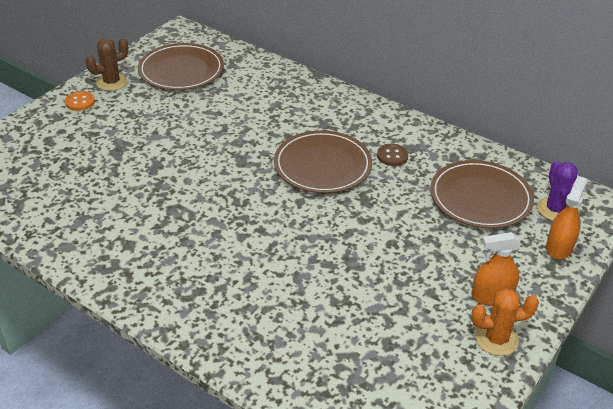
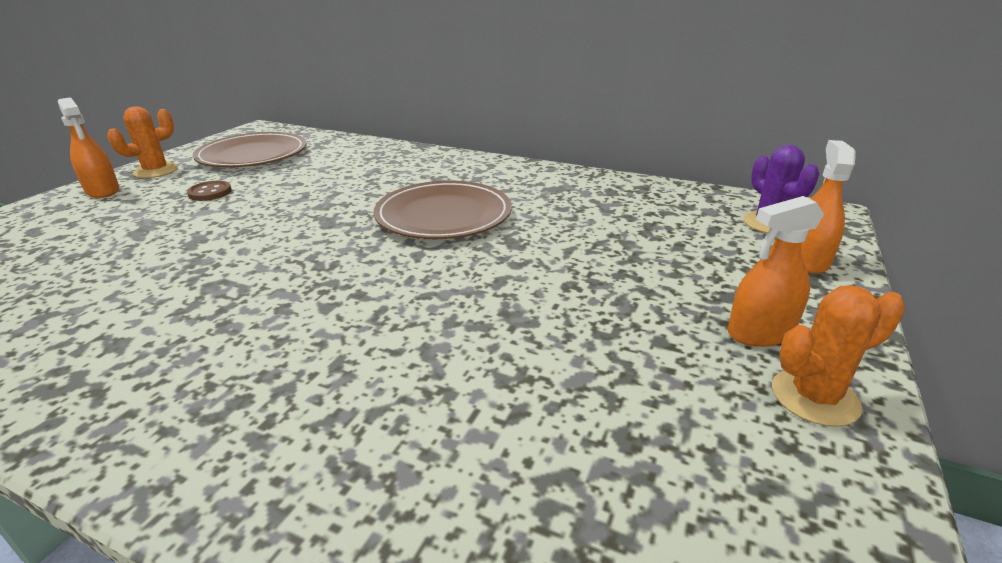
camera: 10 degrees left, 10 degrees down
(80, 102) = (103, 191): orange button -> orange spray bottle
(112, 82) = (156, 171): brown cactus -> orange cactus
(392, 156) = (533, 198): brown button -> brown button (210, 192)
(480, 197) = (667, 223): brown plate -> none

